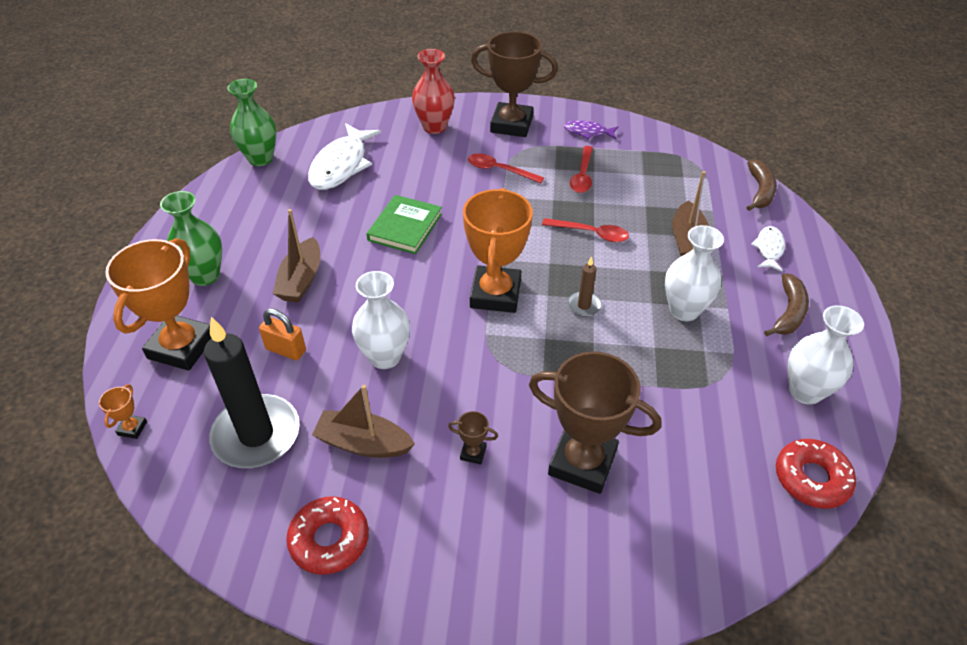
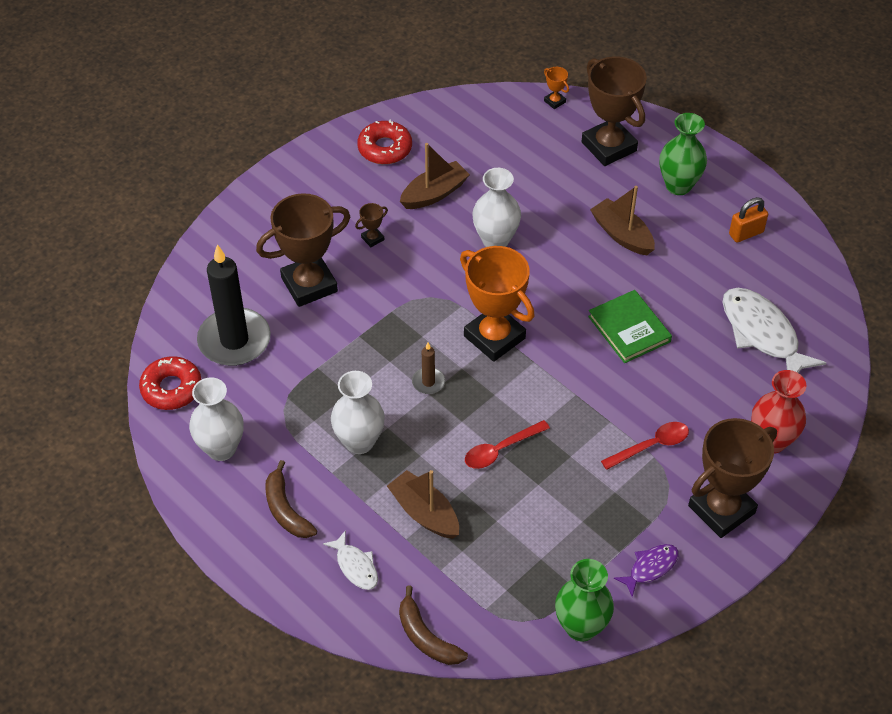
camera: 130 degrees right, 5 degrees up
(181, 347) = (609, 146): orange trophy -> brown trophy
(256, 434) = (492, 151): black candle -> black candle (234, 340)
(260, 158) = (822, 283): green vase -> green vase (581, 627)
(286, 350) = (554, 194): orange padlock -> orange padlock (746, 233)
(582, 176) = (584, 506): red spoon -> none

